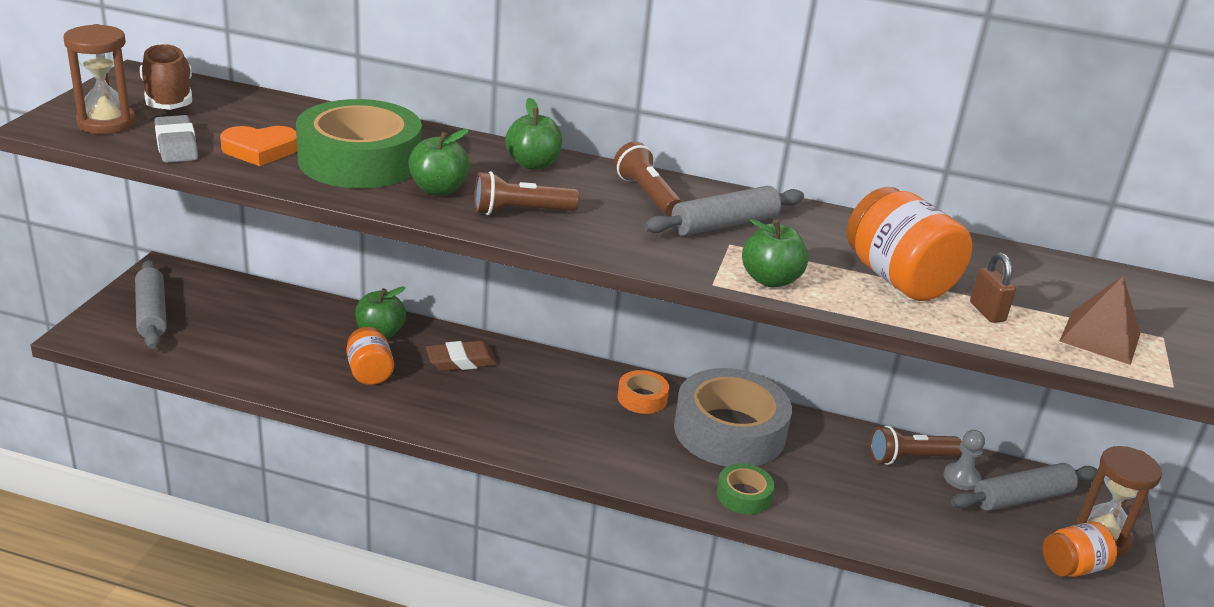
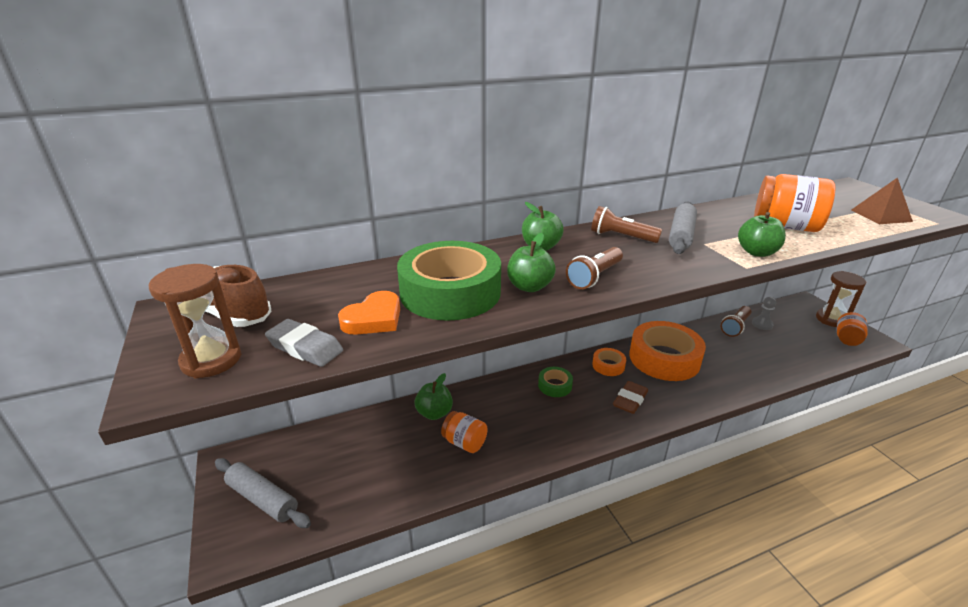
camera: 35 degrees left, 0 degrees up
(461, 361) = (501, 401): brown eraser -> brown eraser (630, 400)
(729, 431) = (664, 358): grey tape -> orange tape
(744, 495) = (719, 388): green tape -> green tape (555, 385)
(987, 312) = (837, 224): brown padlock -> none
(1022, 498) = (789, 320): grey rolling pin -> none

